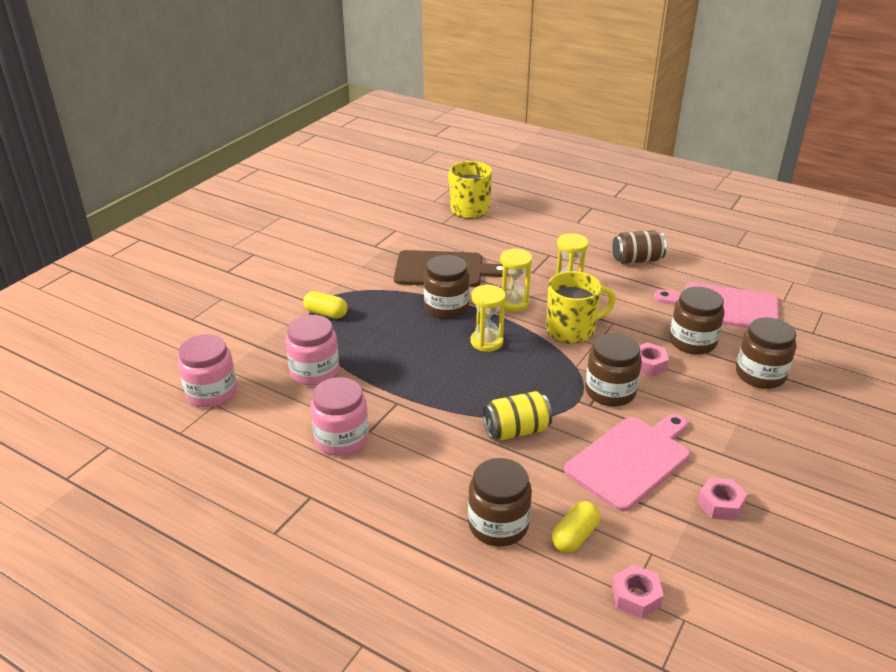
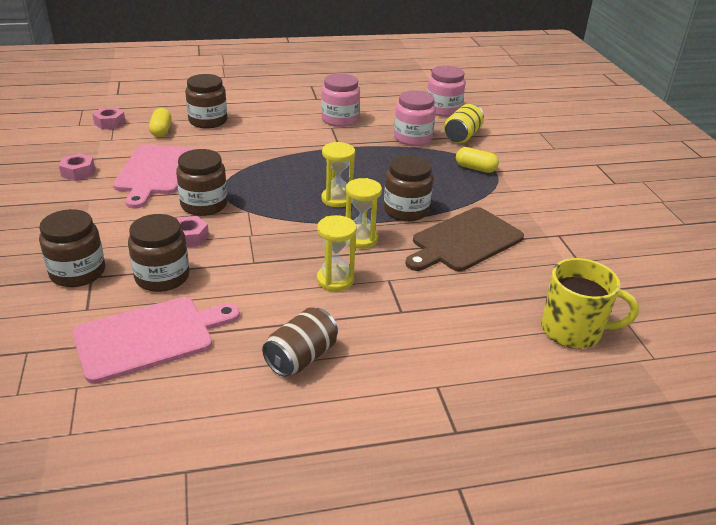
camera: 135 degrees right, 0 degrees up
(326, 313) = (475, 168): yellow capsule -> yellow capsule turned 45 degrees clockwise
(516, 430) = (246, 159): yellow can -> yellow can (462, 136)
(572, 330) = (282, 238): yellow mug -> none

